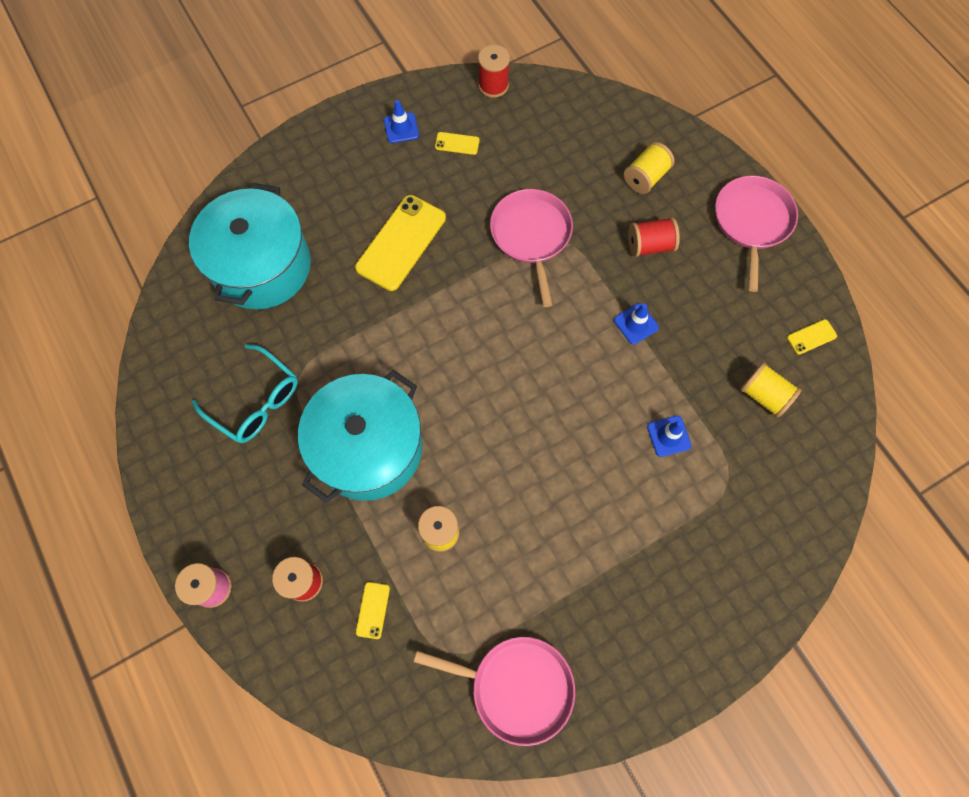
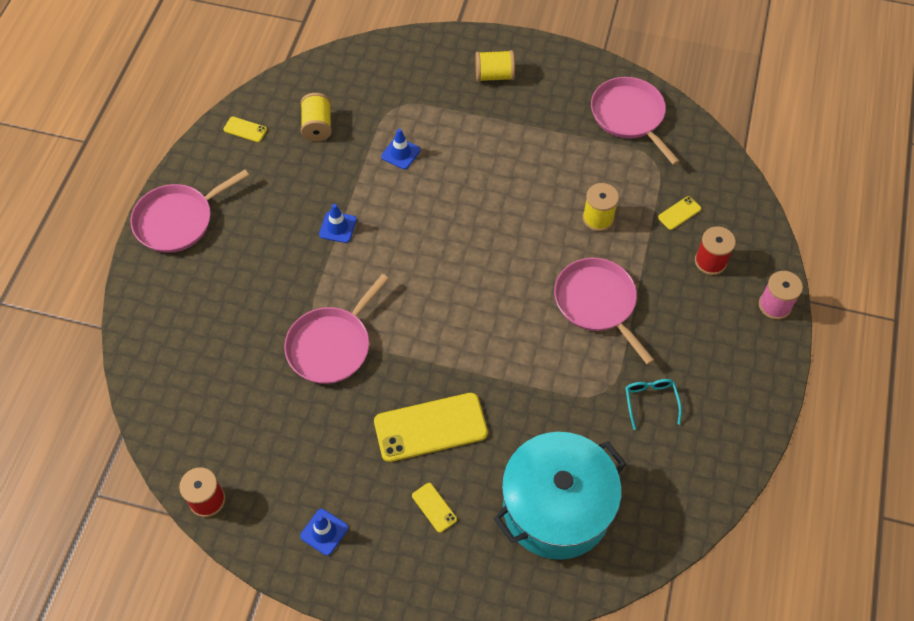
camera: 135 degrees left, 10 degrees down
(255, 401) = (650, 402): turquoise glasses -> turquoise glasses, size x0.60
(368, 448) = (597, 303): turquoise pot -> pink pan
(457, 143) = (297, 473): yellow phone -> yellow phone (434, 507)
(645, 177) = (200, 313): yellow spool -> yellow spool (494, 75)
(649, 245) = (262, 266): red spool -> none

